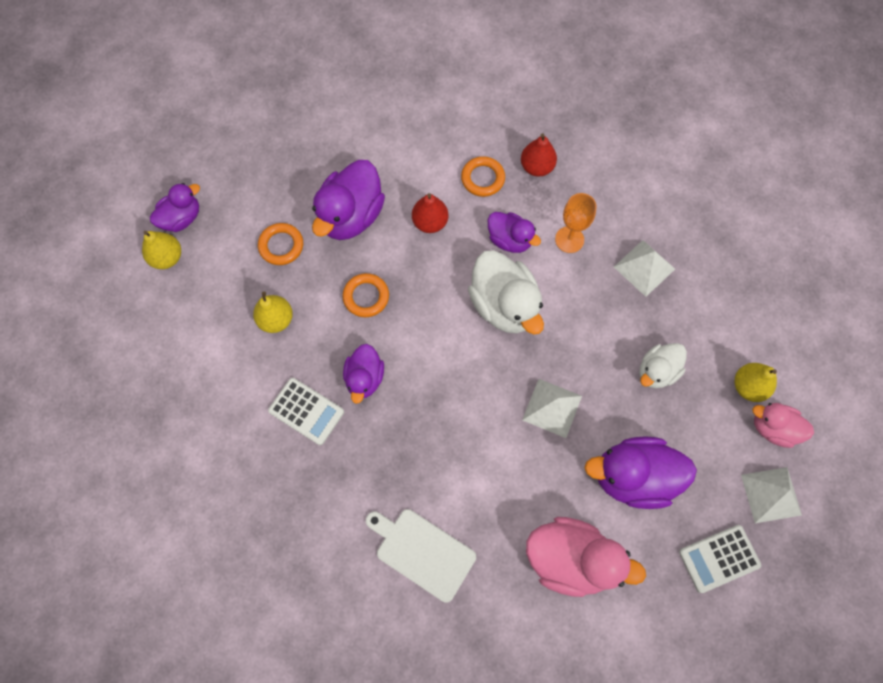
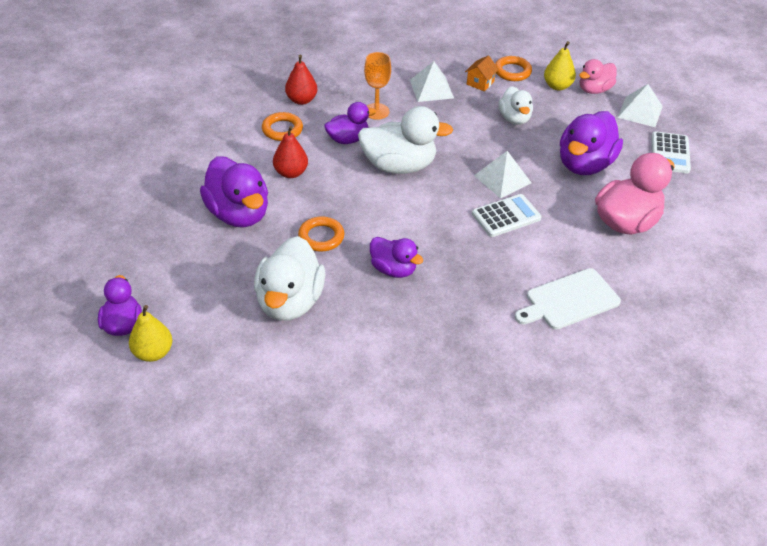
camera: 60 degrees left, 25 degrees down
(276, 319) = (290, 302): yellow pear -> white duck
(281, 246) = (222, 268): orange ring -> orange ring (512, 71)
(306, 411) = (393, 319): white calculator -> white calculator (506, 216)
(691, 307) = (480, 83): none -> orange house

